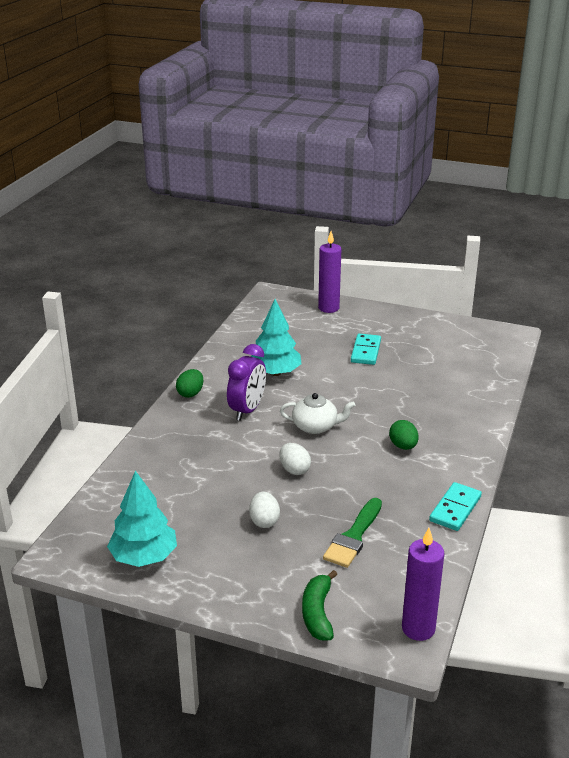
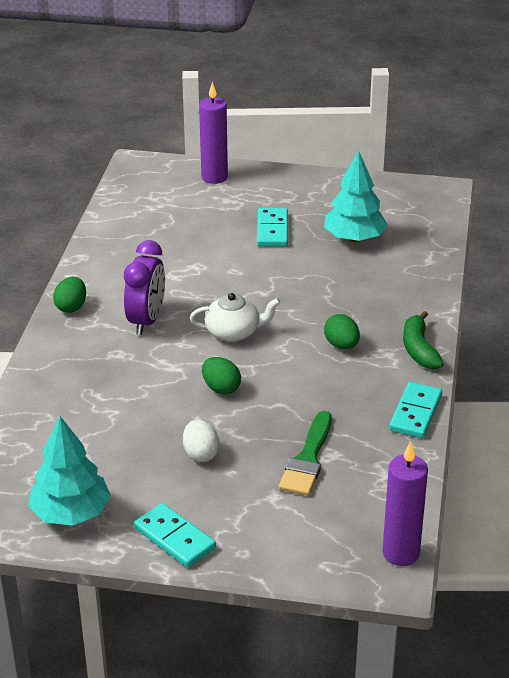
camera: 10 degrees left, 5 degrees up
(224, 589) = (174, 538): none -> turquoise domino
(275, 373) = (169, 269): turquoise tree -> turquoise tree (354, 238)
(294, 470) = (221, 388): white egg -> green egg
(317, 613) = (287, 551): green banana -> green banana (419, 349)

